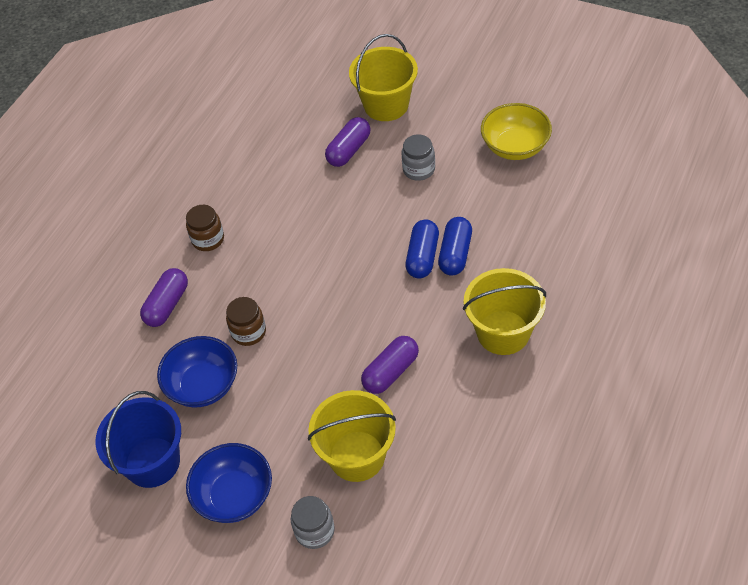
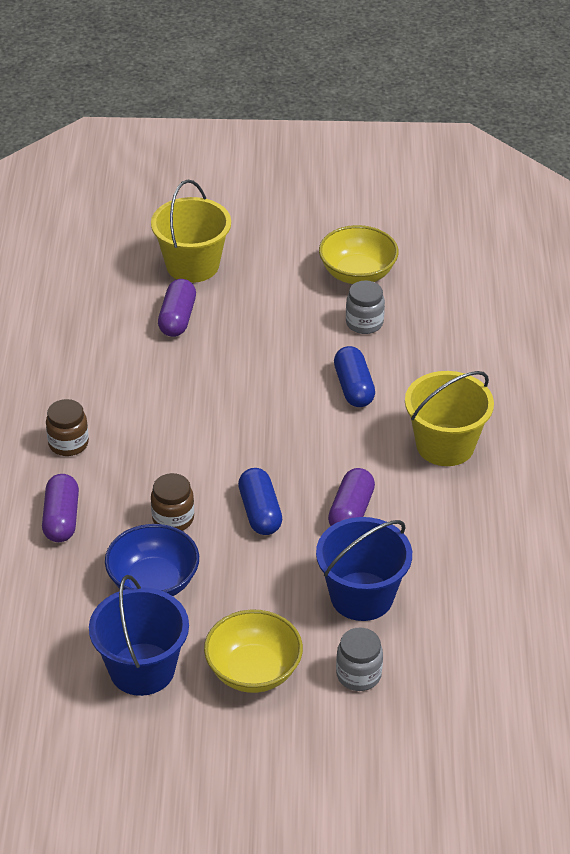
camera: 30 degrees left, 10 degrees down
(234, 496) = (253, 671): blue bowl -> yellow bowl
(357, 456) = (361, 596): yellow bucket -> blue bucket
(419, 169) = (267, 319): grey jar -> grey jar (364, 323)
(422, 257) = (320, 399): blue capsule -> blue capsule (260, 512)

